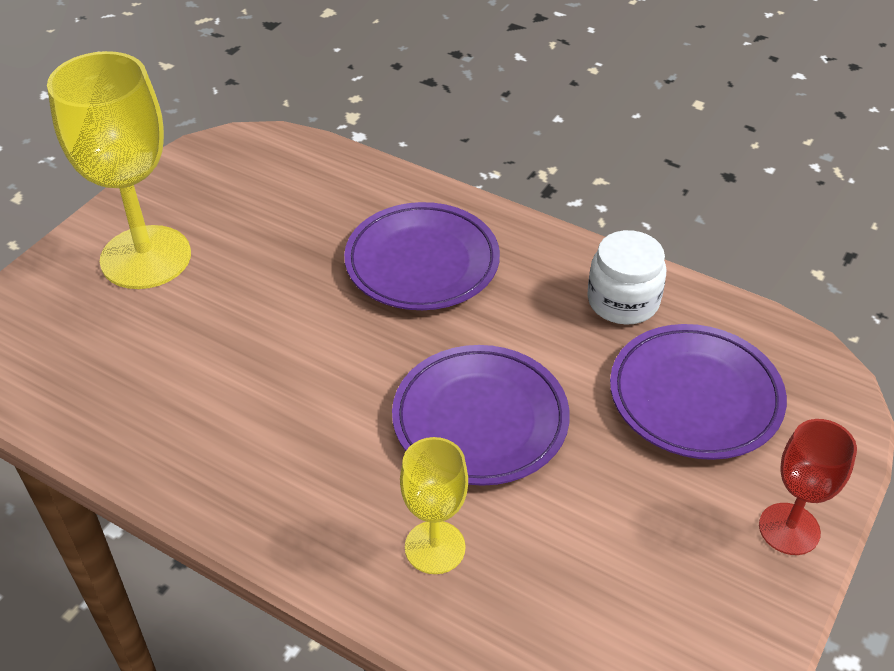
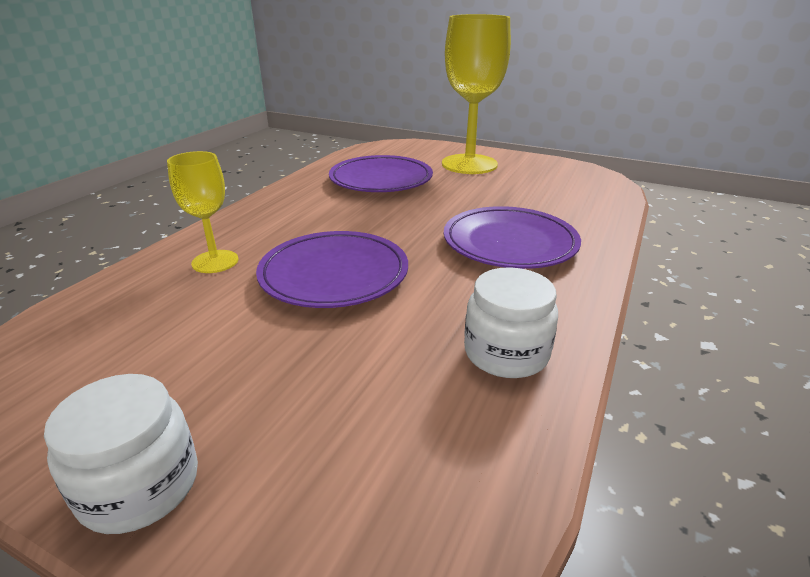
camera: 85 degrees right, 15 degrees down
(695, 396) = (363, 407): purple plate -> purple plate (381, 179)
(789, 529) = (140, 486): red goblet -> white jar

